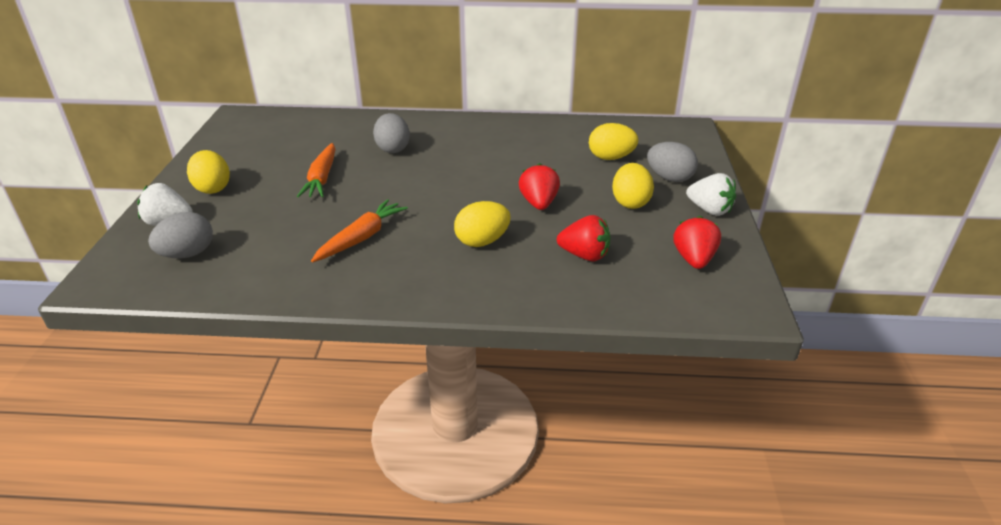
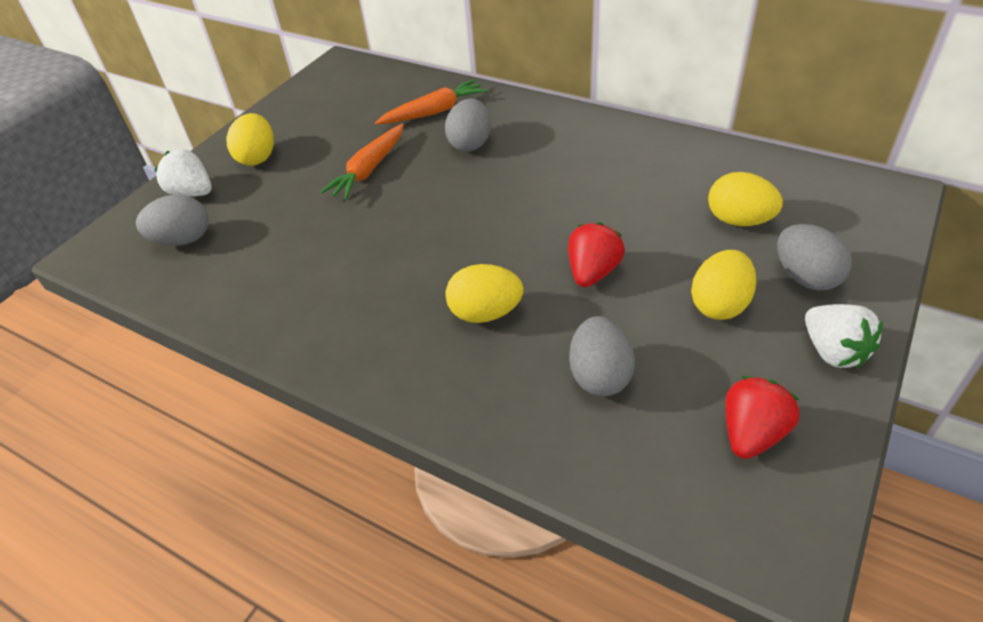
camera: 30 degrees right, 10 degrees up
(361, 238) = (356, 267): orange carrot -> orange carrot (434, 112)
(584, 255) = (599, 376): red strawberry -> grey egg

